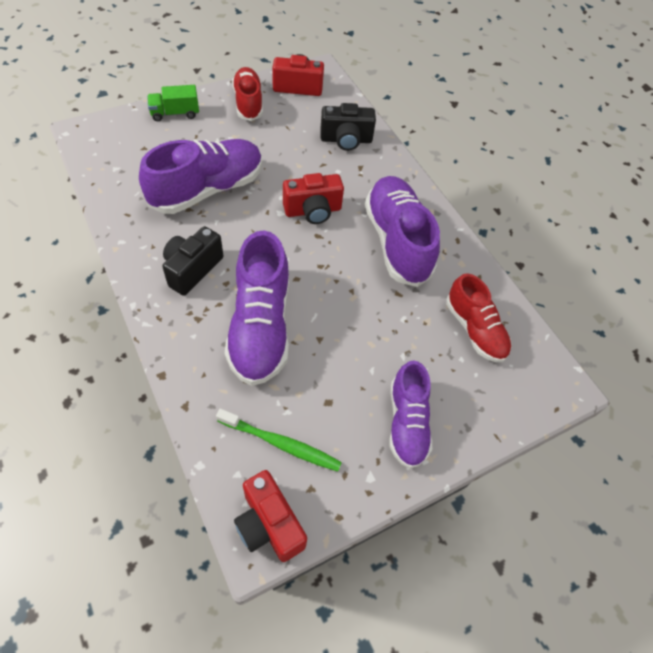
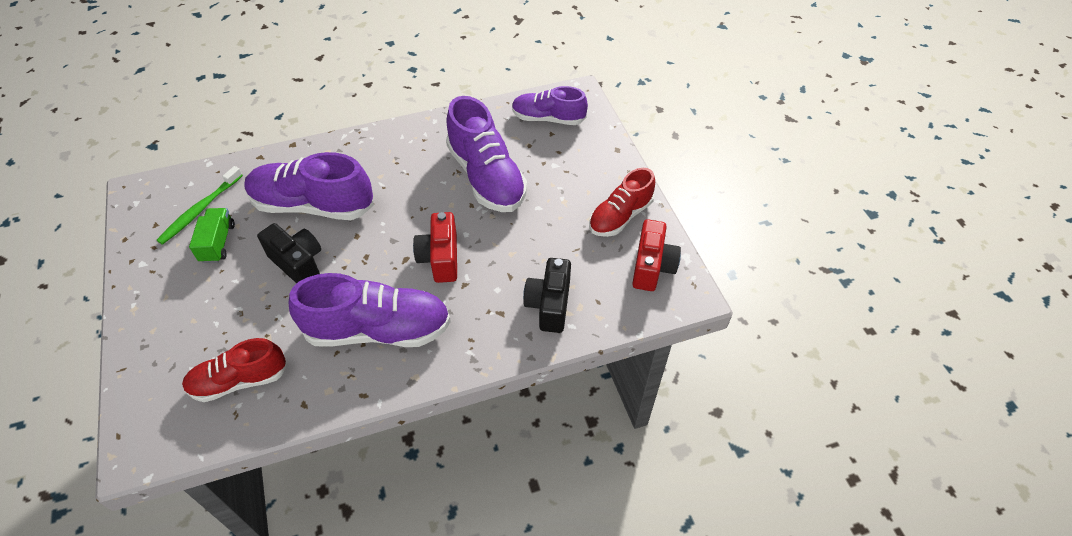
camera: 105 degrees right, 5 degrees down
(175, 113) = (602, 156): green truck -> green truck (218, 243)
(192, 269) = (390, 164): black camera -> black camera (298, 263)
(248, 103) = (620, 216): red shoe -> red shoe turned 135 degrees clockwise
(269, 524) = (144, 198): red camera -> none
(407, 423) = (172, 298): purple shoe -> purple shoe (548, 118)

